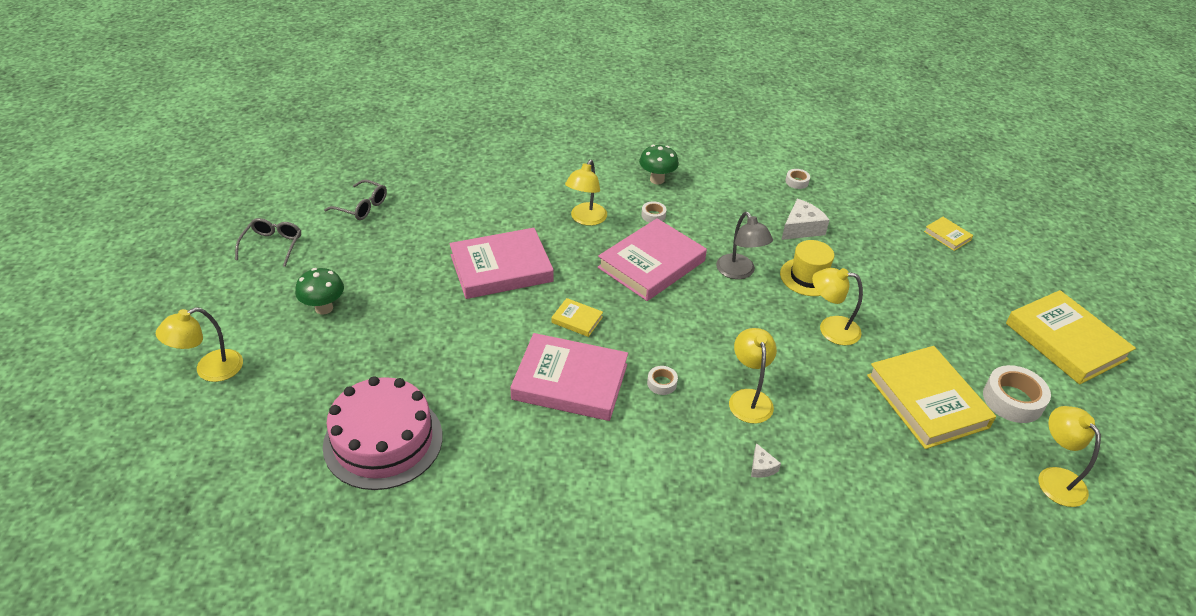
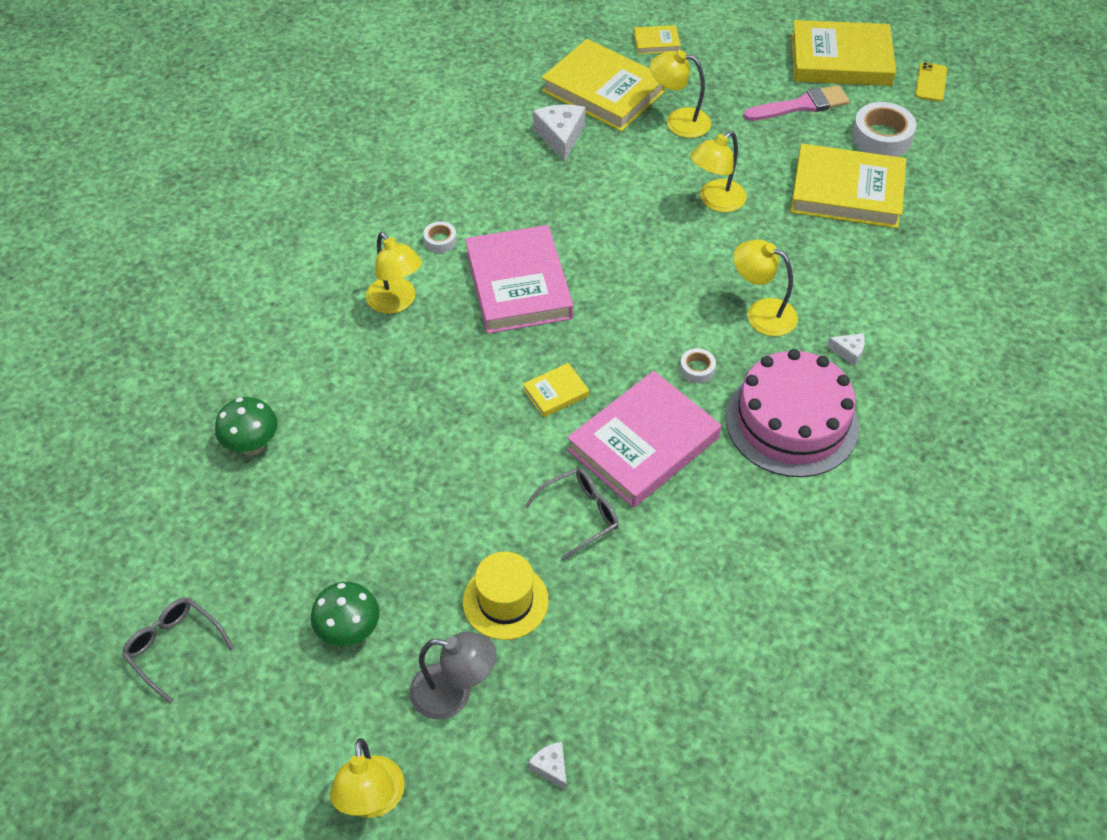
camera: 55 degrees left, 10 degrees up
(274, 444) = (551, 767): none -> white cheese
(362, 207) = (178, 514): grey glasses -> grey glasses (580, 515)
(383, 441) = (616, 653): pink cake -> pink cake (791, 422)
(501, 268) = (418, 421): pink book -> none
(657, 180) = (381, 205): green mushroom -> green mushroom (252, 446)
(739, 272) = (587, 221): grey lamp -> grey lamp (454, 693)
(797, 182) = (486, 96): white tape -> none
(808, 277) = (634, 174): yellow hat -> yellow hat (505, 601)
(867, 230) = (603, 91): none -> yellow book
(985, 337) = (801, 105): none -> pink brush
(1055, 478) = (976, 168): yellow lamp -> yellow lamp (678, 121)
(1117, 408) = (931, 82): none -> yellow phone

